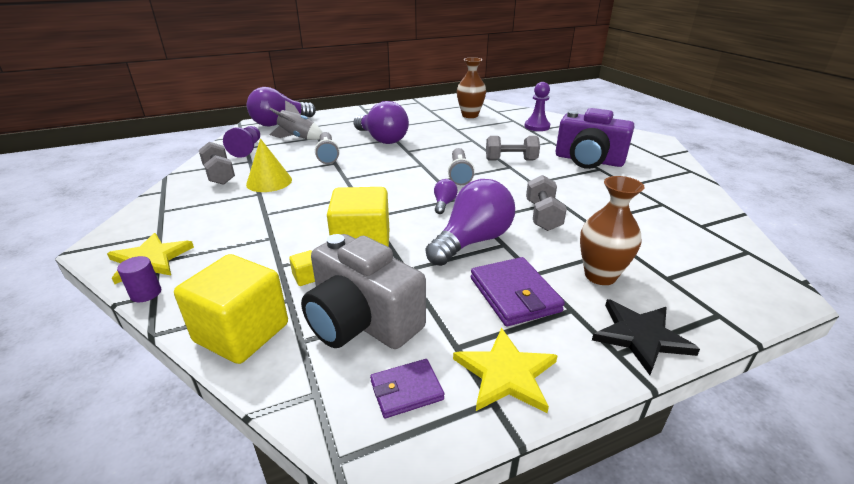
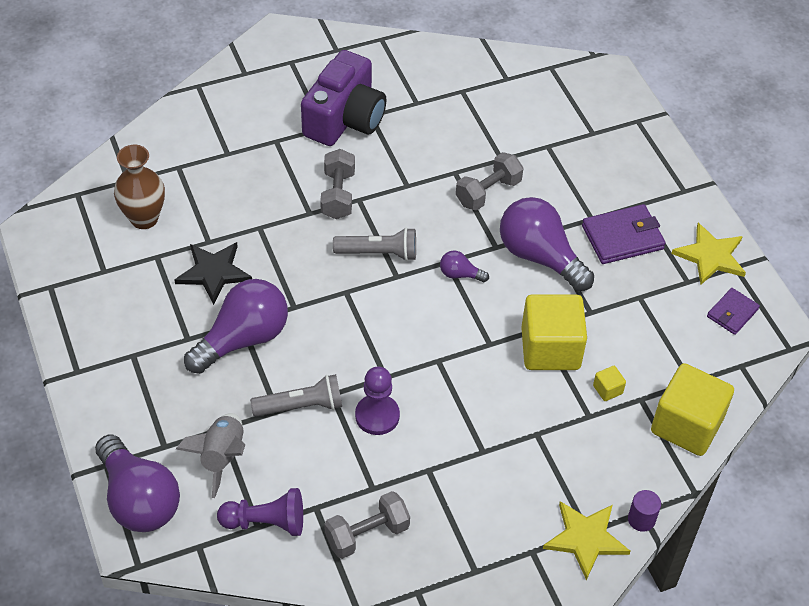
camera: 90 degrees left, 20 degrees up
(269, 182) = (393, 465): yellow cone -> none
(361, 321) = (664, 343): grey camera -> none
(406, 390) = (732, 313): purple wallet -> purple wallet turned 60 degrees clockwise
(537, 126) = (212, 144): purple pawn -> purple pawn (377, 416)
(542, 216) = (488, 192): grey dumbbell -> grey dumbbell turned 45 degrees counterclockwise
(600, 276) = (592, 175): brown vase -> none
(640, 336) = (665, 173): black star -> black star (213, 272)

